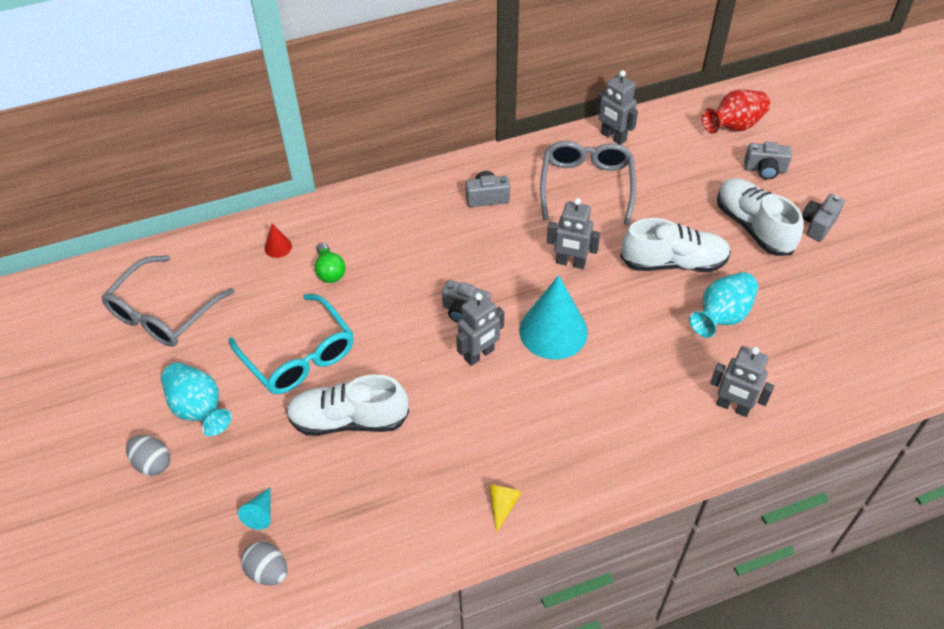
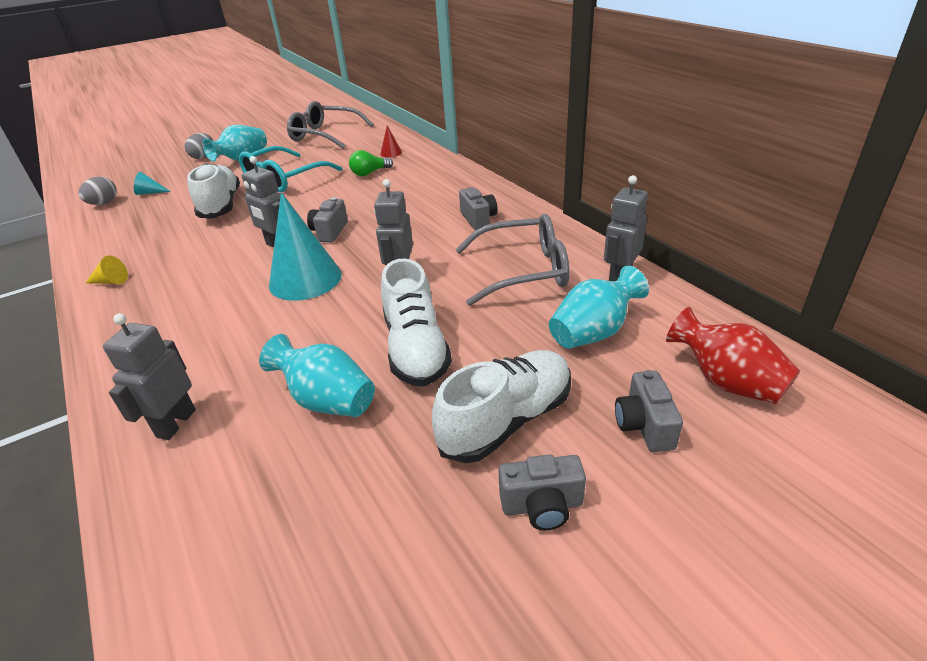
camera: 80 degrees right, 15 degrees down
(675, 167) = (593, 332): none -> turquoise vase
(818, 224) = (542, 506): grey camera -> grey camera turned 150 degrees clockwise

